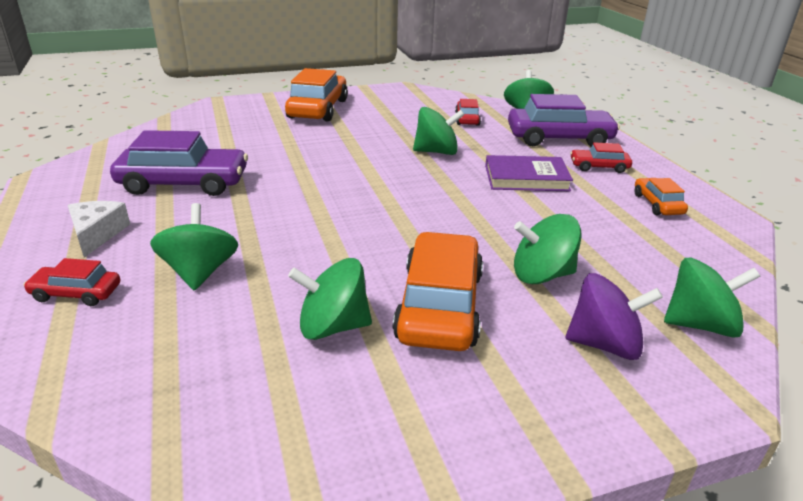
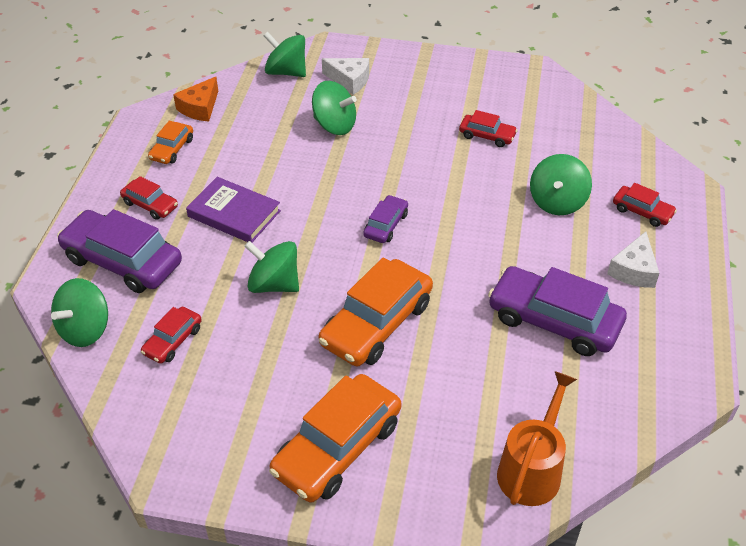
camera: 150 degrees left, 15 degrees up
(186, 123) = (532, 469): none -> orange watering can
(333, 326) = (487, 136): green spinning top -> red car
(384, 204) = (386, 225): none -> purple car
(439, 305) = (416, 127): orange car -> orange car (376, 323)
(604, 344) = (349, 80): purple spinning top -> white cheese
(706, 246) = (200, 108): none -> orange cheese

